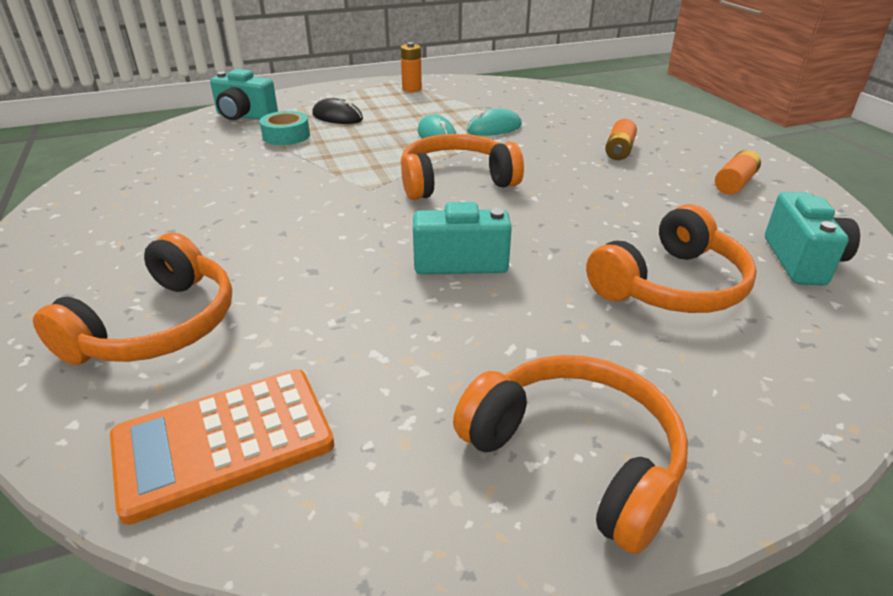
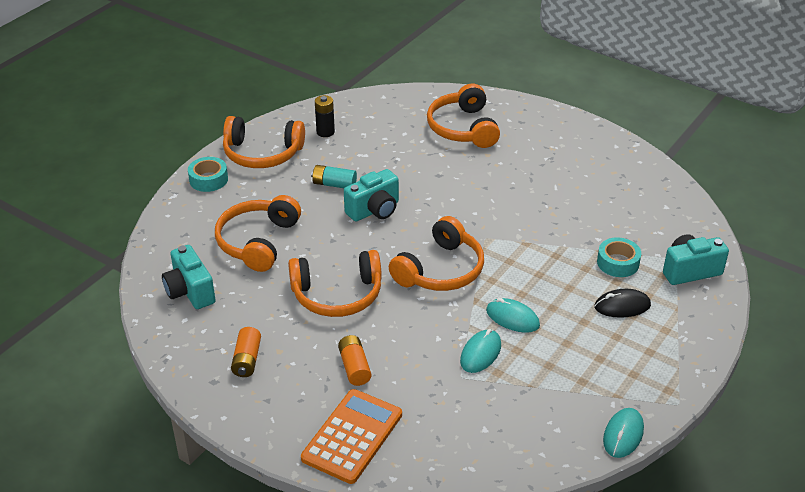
camera: 145 degrees right, 5 degrees up
(223, 442) = (380, 112): orange calculator -> orange calculator (352, 436)
(391, 446) = (325, 132): none -> black battery
(412, 89) = (631, 391): orange battery -> none
(449, 80) = (623, 435): none -> turquoise mouse
(482, 322) = (334, 184): none -> turquoise battery
(594, 198) = (337, 295): none -> orange headphones
(734, 442) = (208, 179): none -> turquoise tape

